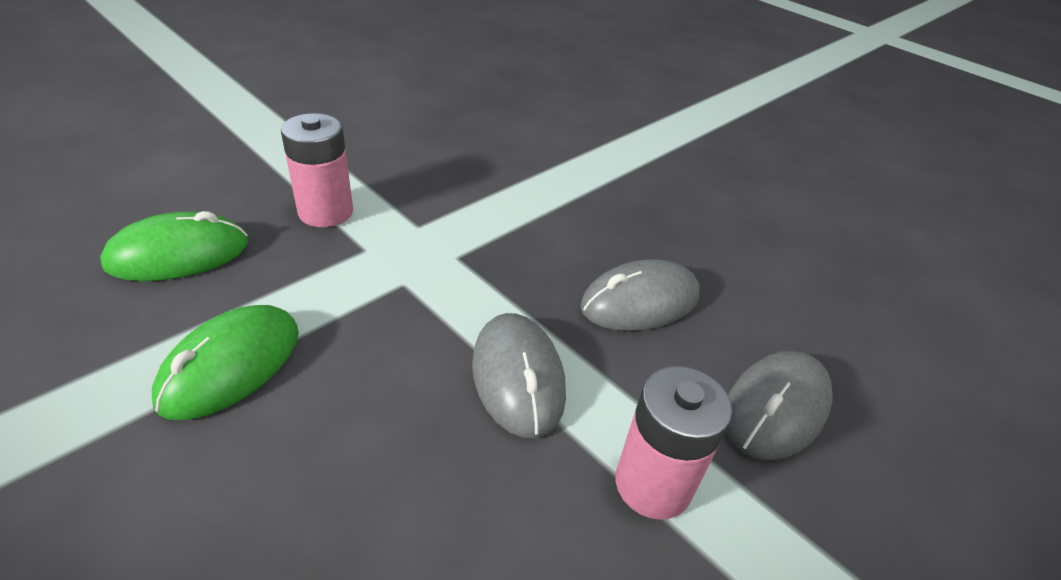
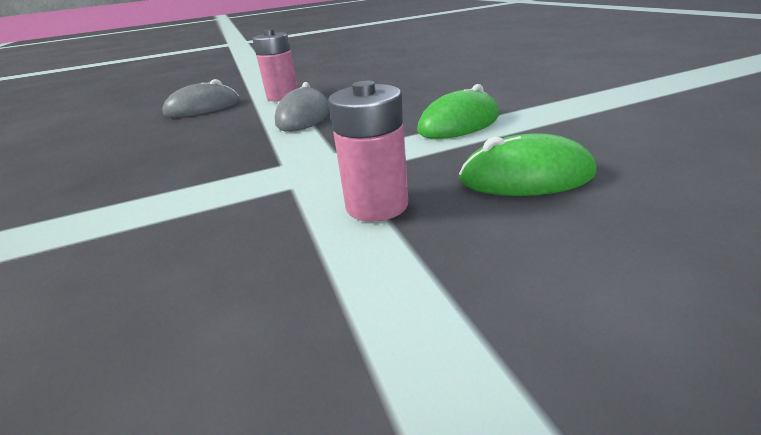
camera: 150 degrees left, 10 degrees down
(640, 301) = (195, 137): grey mouse -> none

